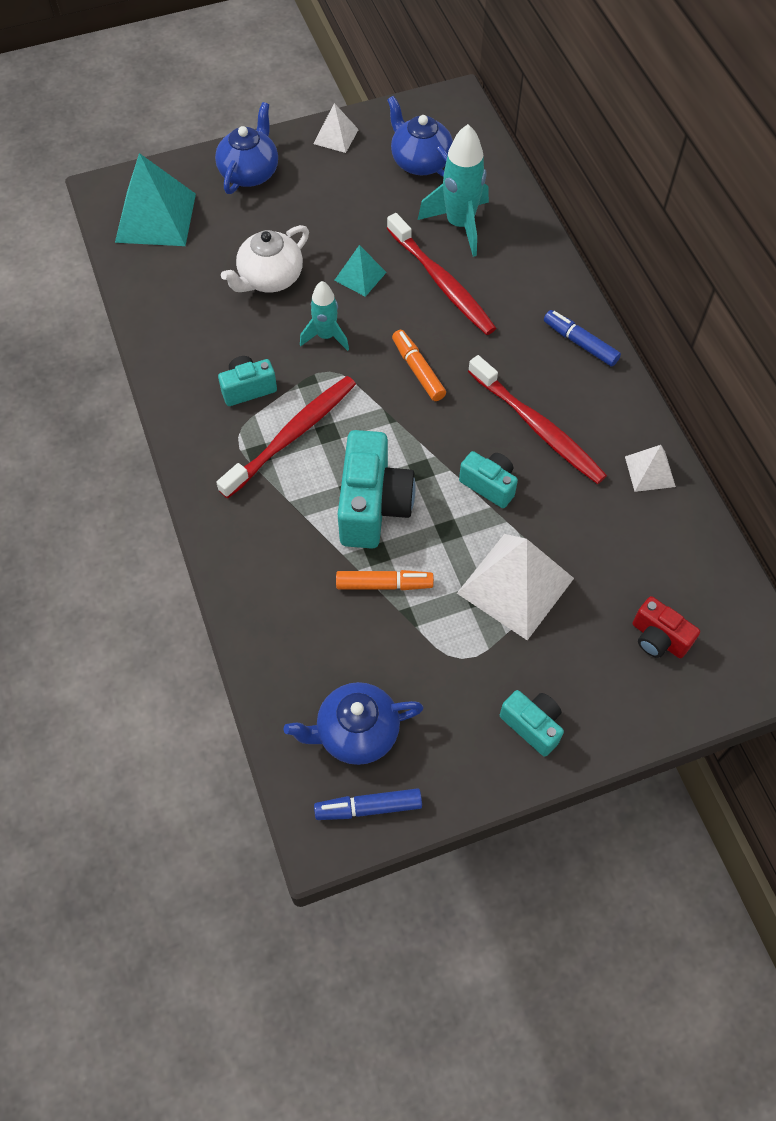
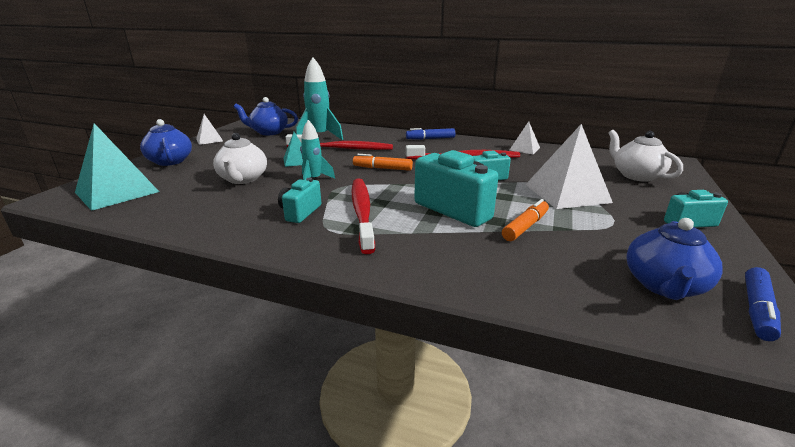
camera: 50 degrees left, 35 degrees down
(658, 638) = (636, 175): red camera -> white teapot

